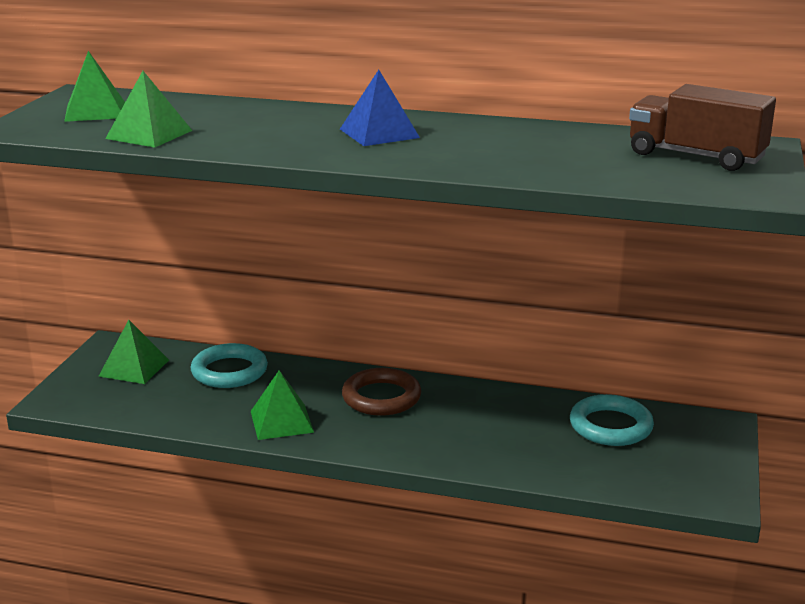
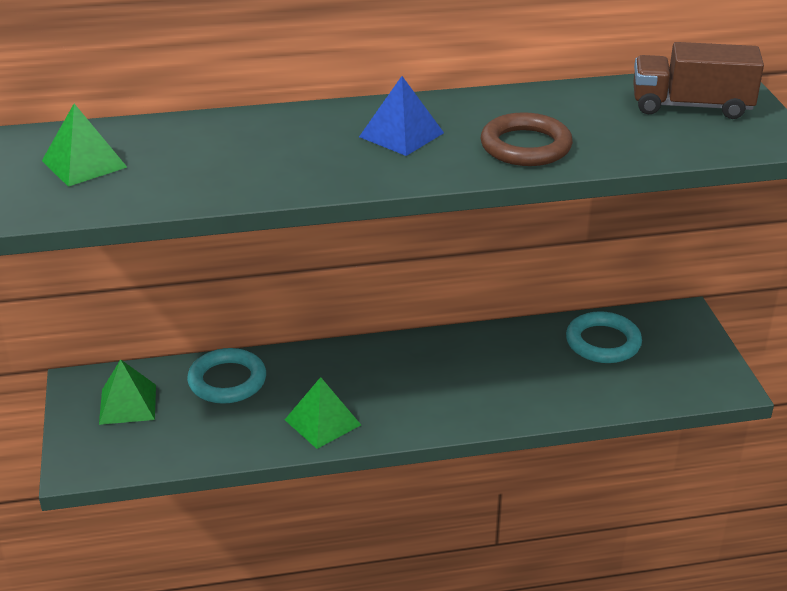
camera: 25 degrees left, 10 degrees up
(149, 134) = (181, 186): green pyramid -> none
(381, 397) = (392, 369): brown ring -> brown ring (525, 146)

